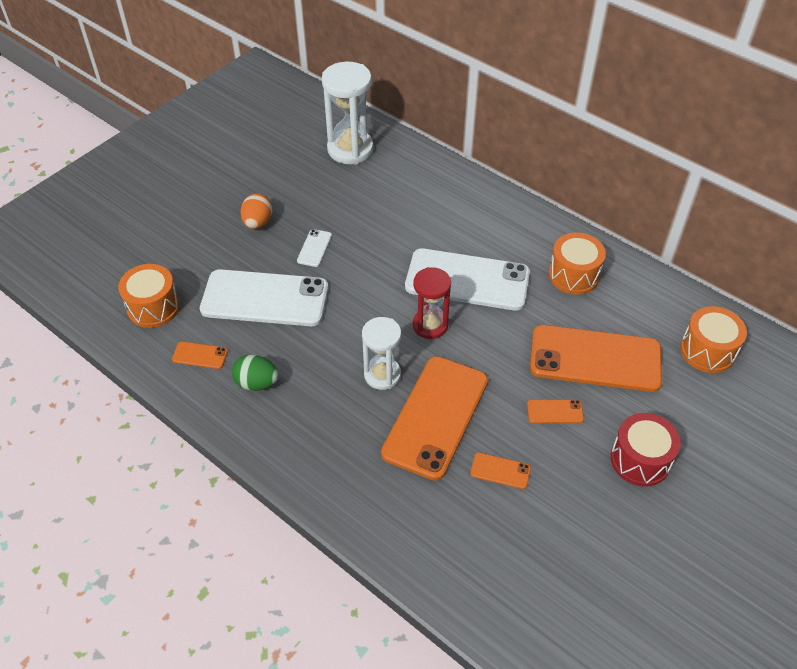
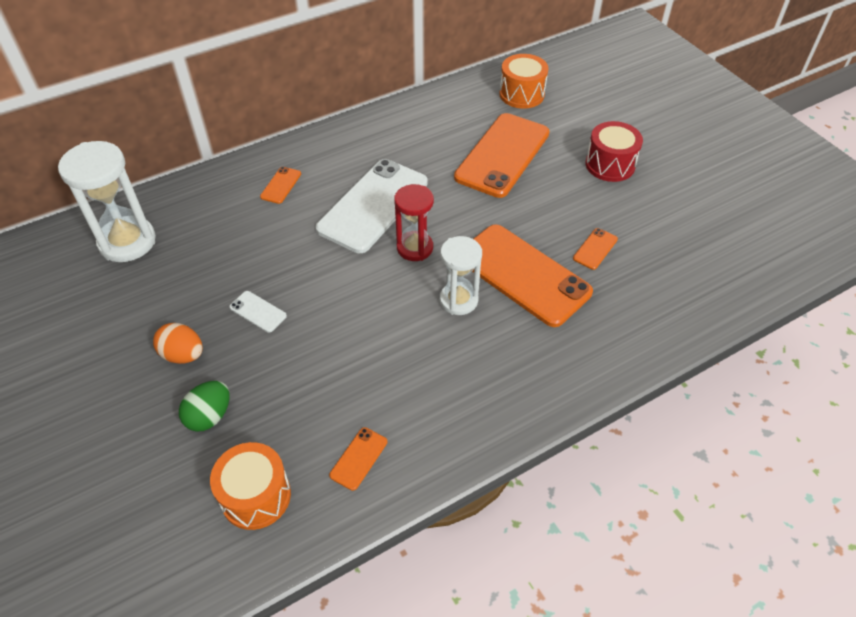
camera: 70 degrees left, 0 degrees up
(257, 383) = (423, 410): green egg -> green egg (209, 416)
(265, 299) = (306, 375): white phone -> none
(555, 411) = (547, 196): orange phone -> orange phone (281, 185)
(573, 275) = (406, 137): orange drum -> none

